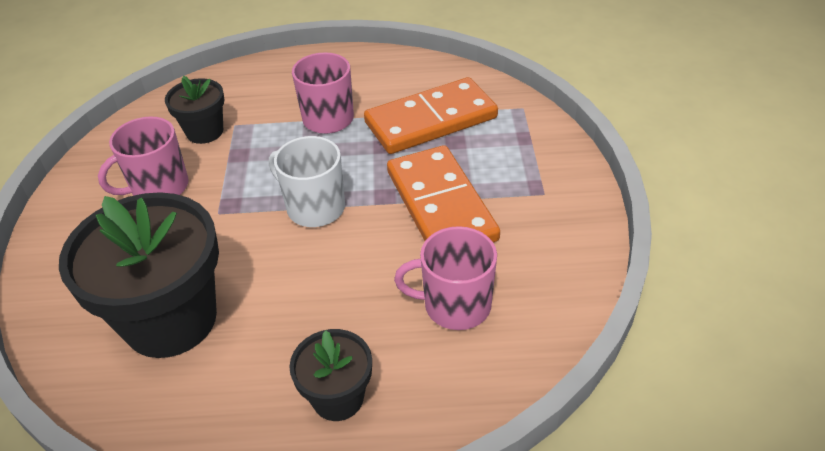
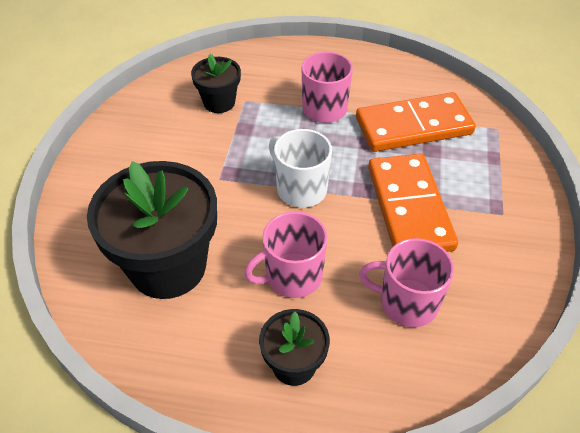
camera: 10 degrees right, 5 degrees up
(159, 188) = (174, 146): pink mug -> pink mug (292, 276)

